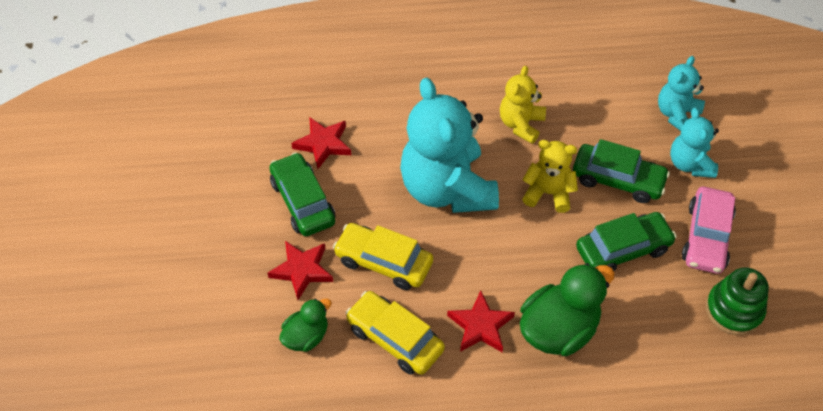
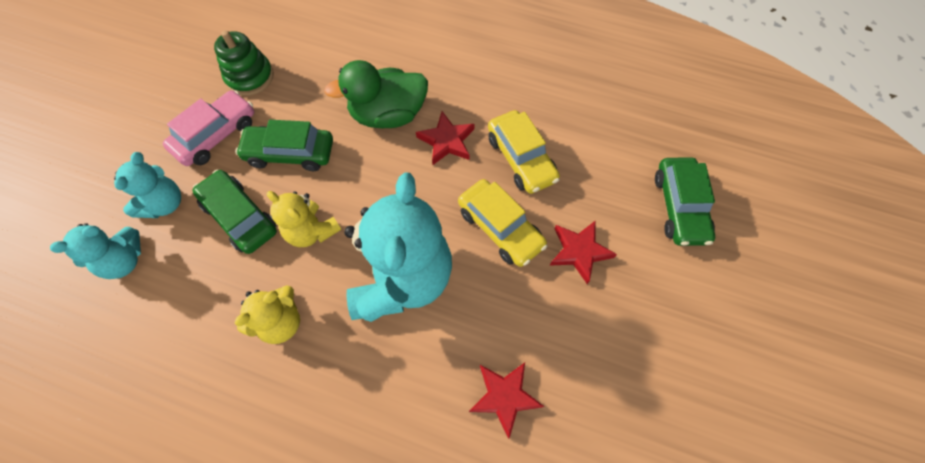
camera: 155 degrees left, 10 degrees up
(302, 202) = (554, 328): green car -> green car (679, 207)
(306, 336) = (595, 190): green duck -> none

